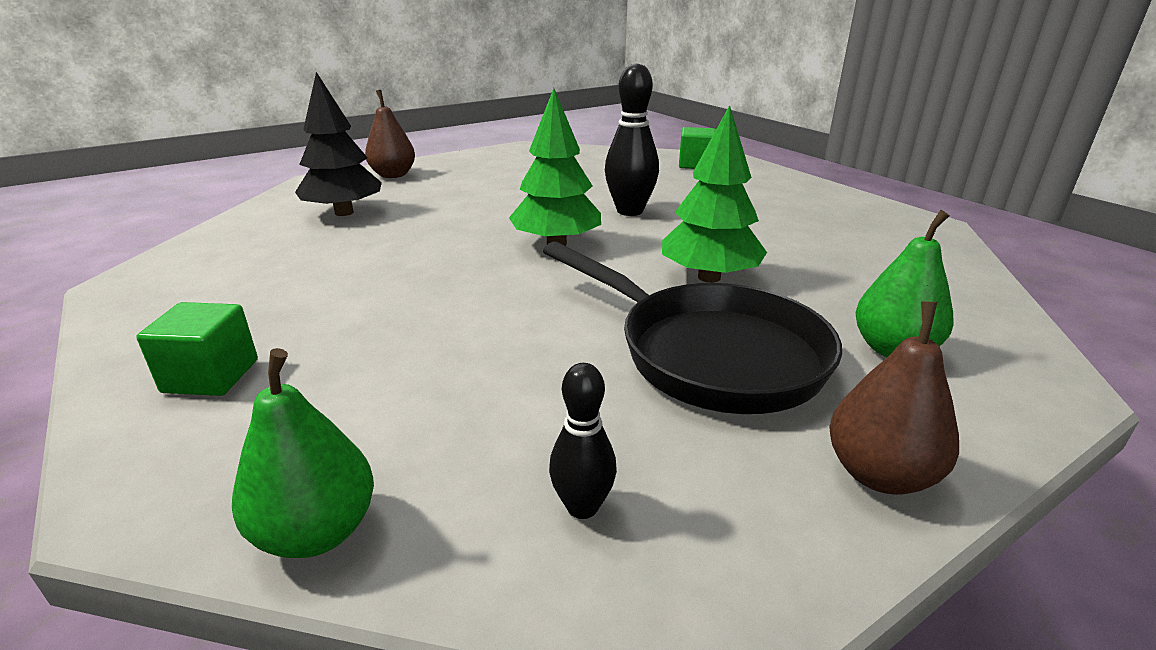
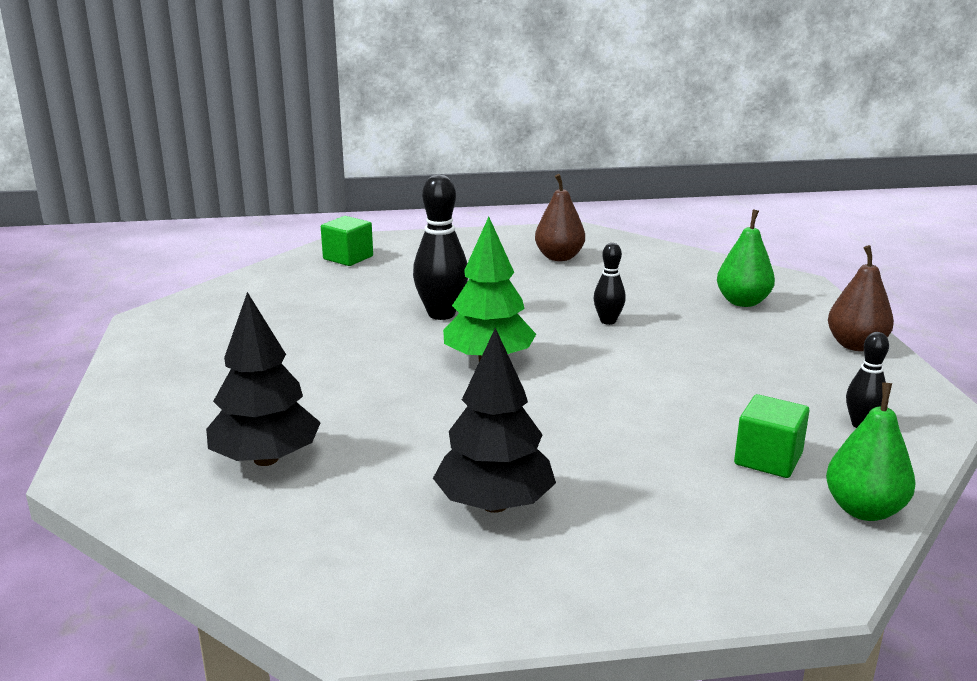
camera: 65 degrees left, 5 degrees down
(211, 376) = (645, 553): green cube -> green cube (768, 459)
(294, 294) = (494, 504): none -> black tree
(393, 175) = (150, 413): brown pear -> brown pear (559, 257)
(708, 353) = (719, 351): black pan -> none
(709, 277) = (608, 321): green tree -> black bowling pin

